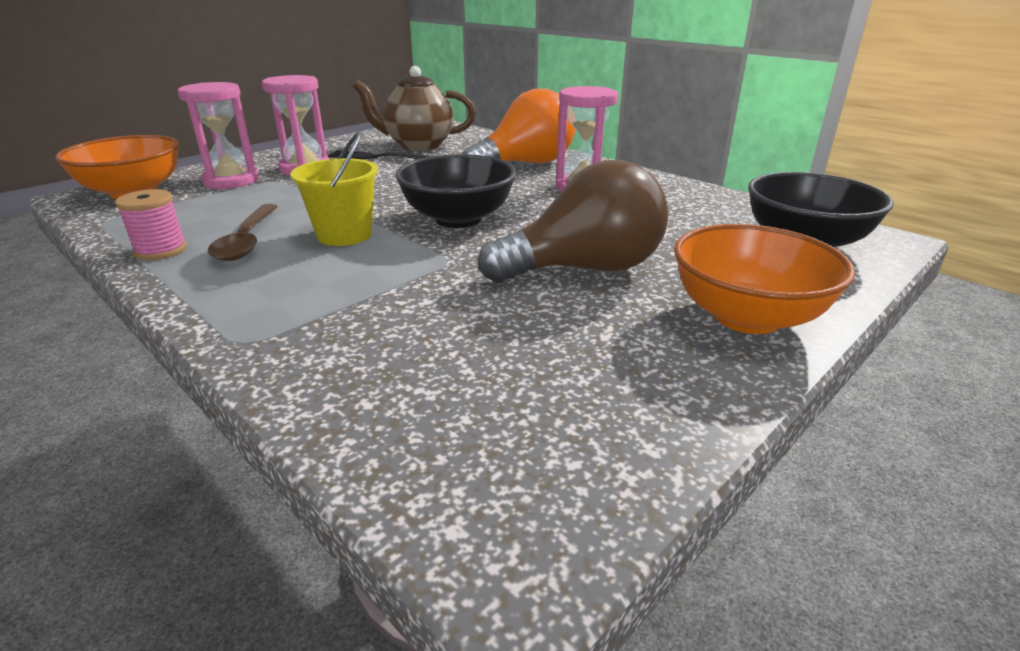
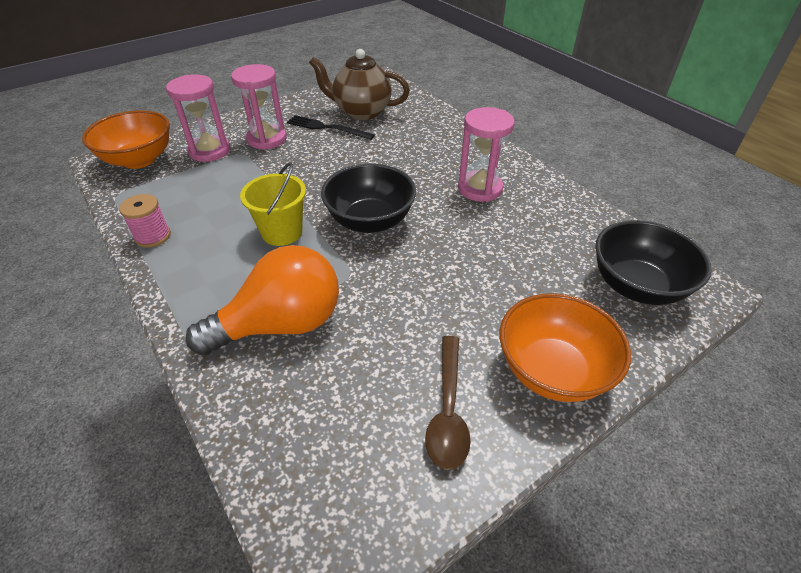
camera: 10 degrees right, 15 degrees up
(246, 241) = (212, 232): brown spoon -> brown spoon (448, 411)
(526, 164) = (443, 149): orange light bulb -> orange light bulb (281, 325)
(584, 269) = (449, 297): brown light bulb -> none

